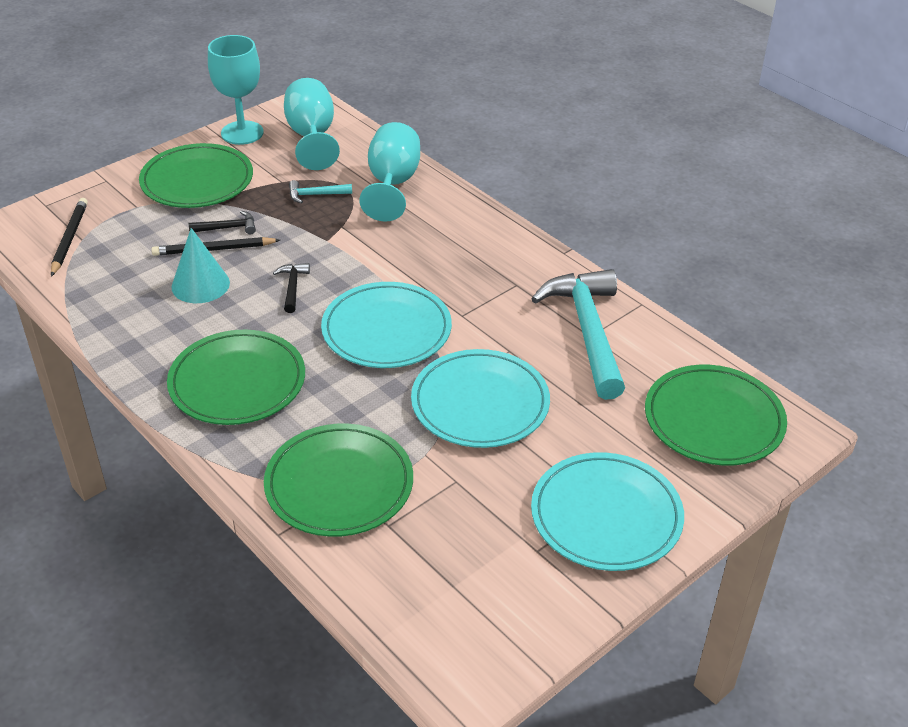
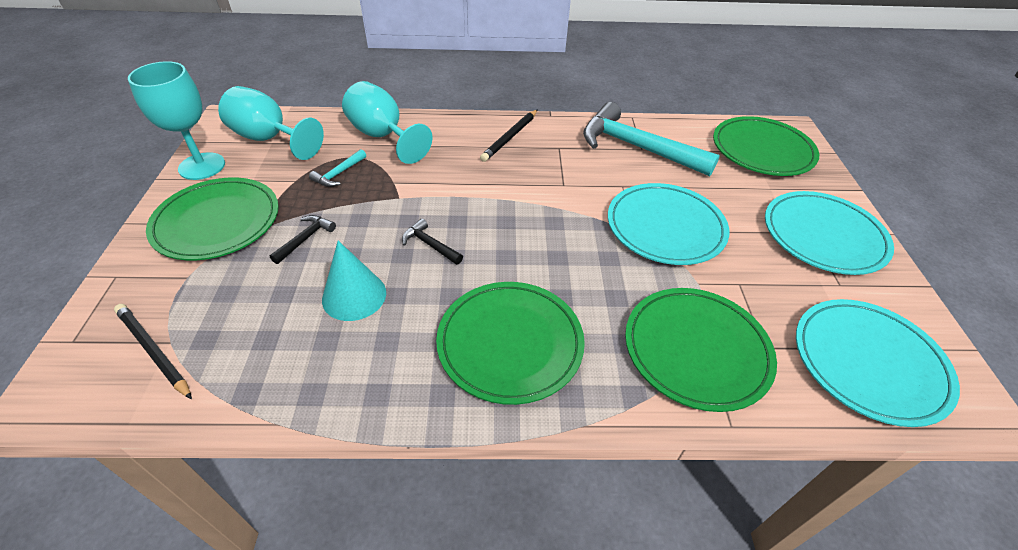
camera: 50 degrees left, 5 degrees up
(214, 249) = (320, 262): black pencil -> black pencil (510, 137)
(386, 330) = (539, 226): turquoise plate -> turquoise plate (868, 363)

